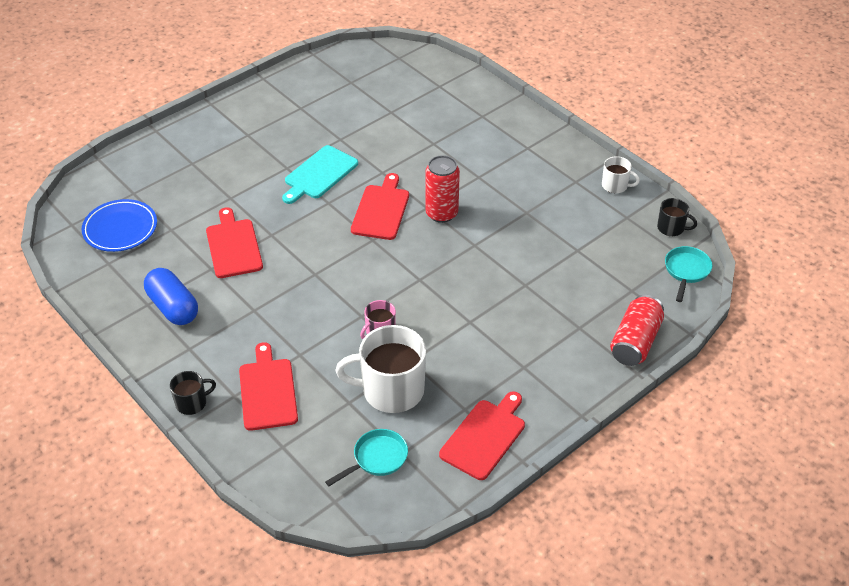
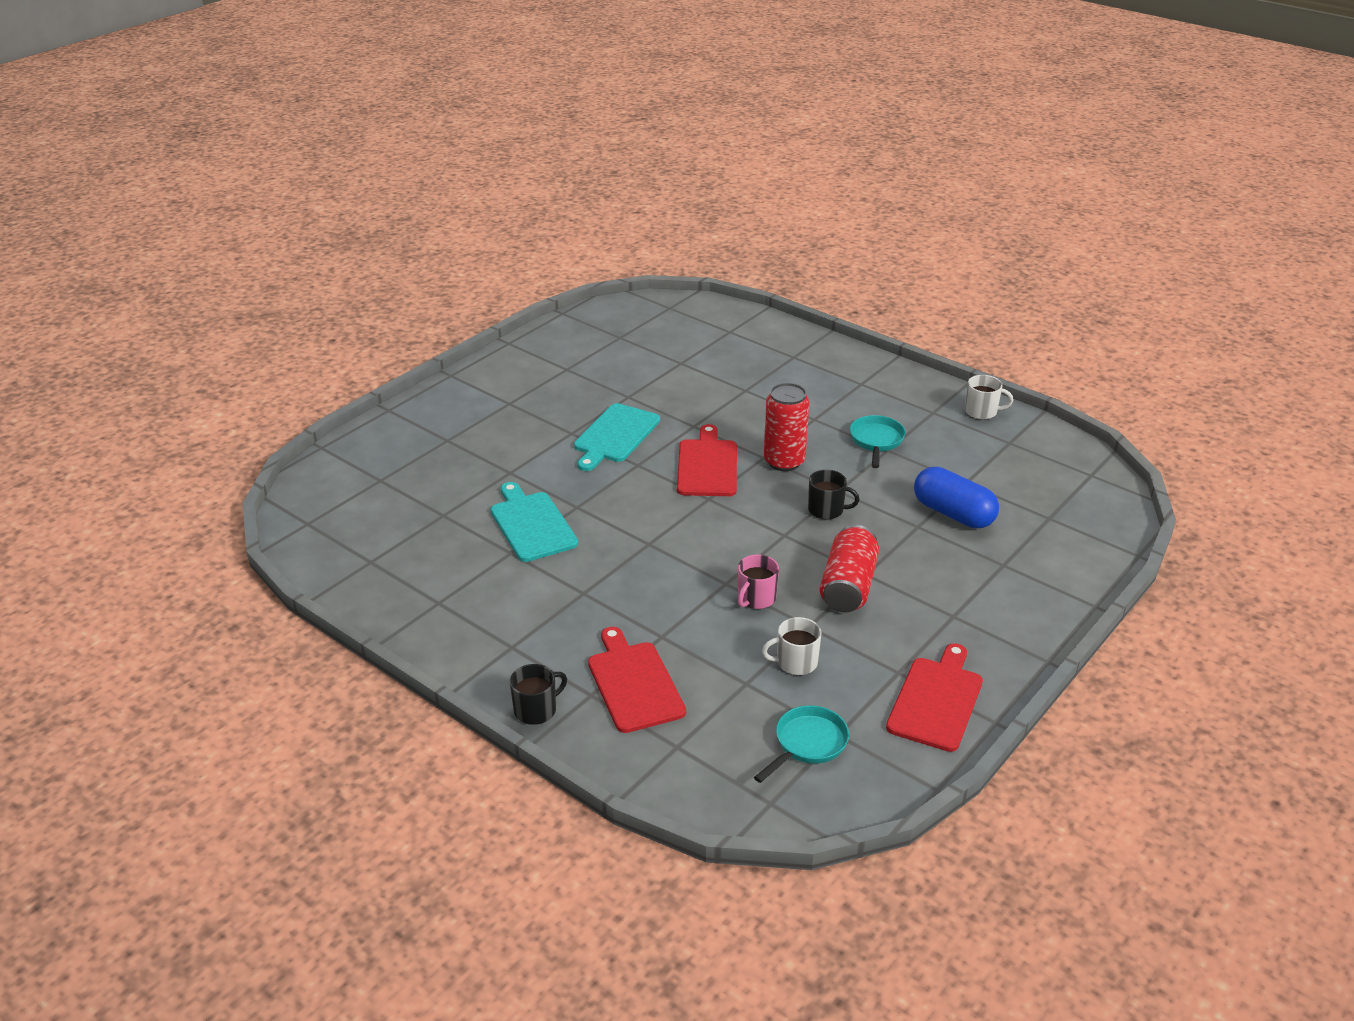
camera: 10 degrees left, 10 degrees down
(120, 229) = (375, 521): blue plate -> none
(173, 307) = (474, 602): blue capsule -> blue capsule (953, 514)
(233, 246) = (531, 524): red cutting board -> turquoise cutting board
(391, 390) = (795, 662): white mug -> white mug, size x0.50
(635, 342) = (1077, 572): red can -> red can (848, 586)
(671, 228) = (1067, 448): black mug -> black mug (827, 510)
(686, 271) = (1104, 490): turquoise pan -> turquoise pan (876, 441)

